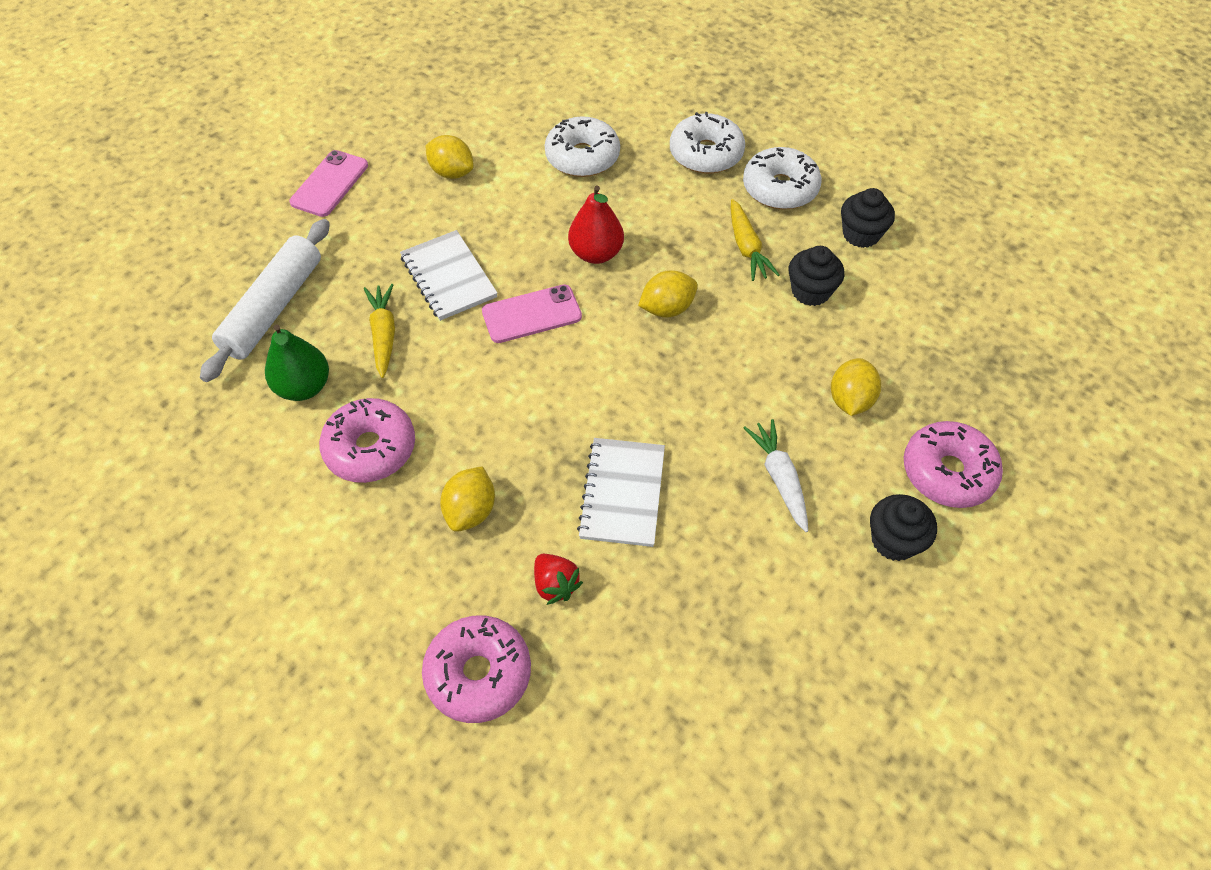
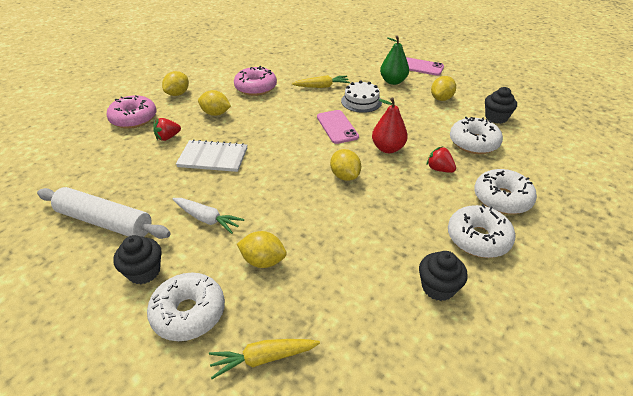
camera: 90 degrees right, 15 degrees down
(273, 308) = (336, 61): white rolling pin -> white rolling pin (105, 222)
(304, 387) = (291, 71): green pear -> green pear (393, 81)
(375, 603) = (178, 94): none -> yellow lemon
(448, 277) = (361, 101): white notebook -> white cake
(647, 203) = (439, 169): none -> red strawberry
(746, 247) = (407, 215): yellow carrot -> yellow carrot (263, 358)
(779, 478) = (207, 219): white carrot -> white carrot turned 45 degrees clockwise
(810, 291) = (367, 248): black cupcake -> black cupcake (496, 117)
(947, 472) = (189, 313): pink donut -> white donut

